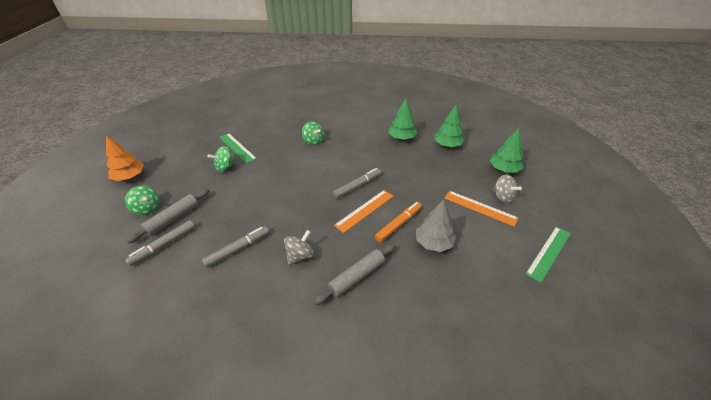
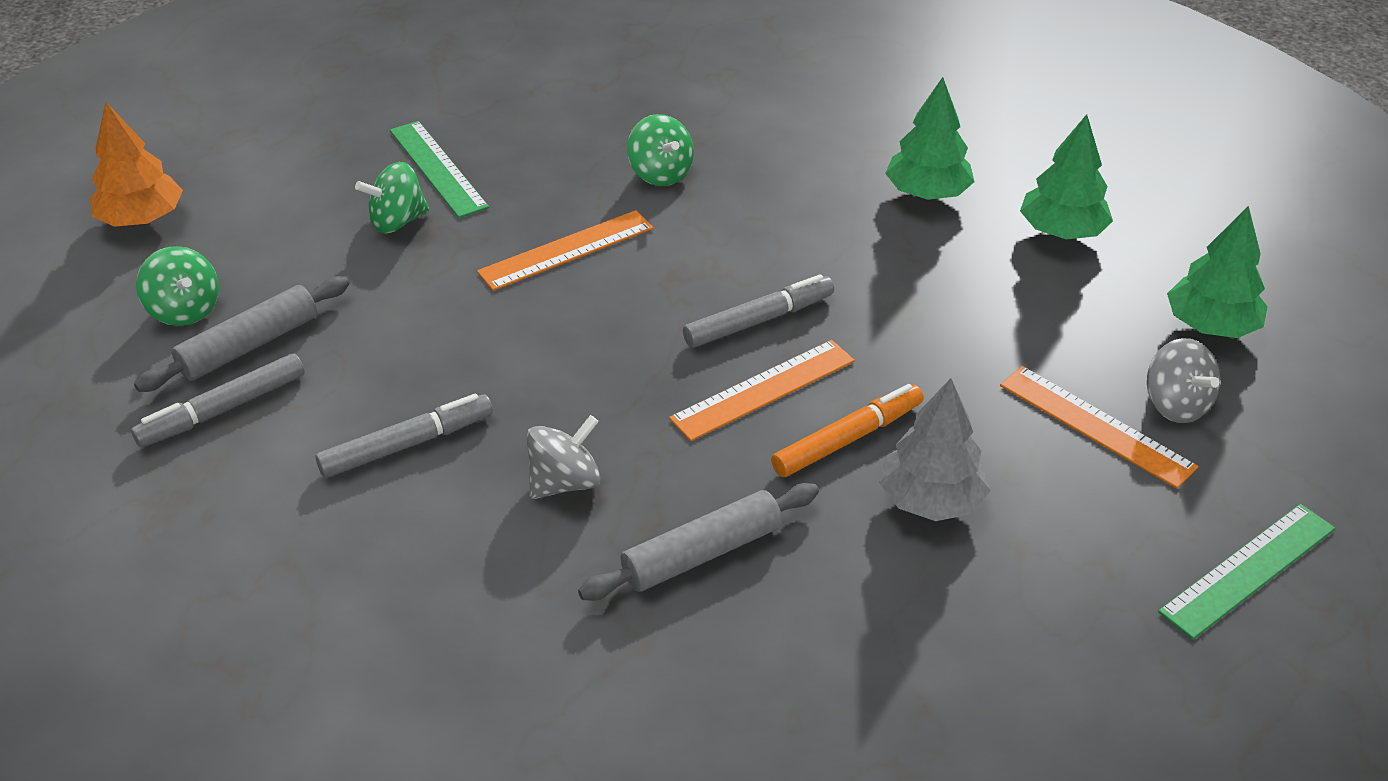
camera: 10 degrees right, 0 degrees up
(286, 170) = (566, 250): none -> orange ruler

